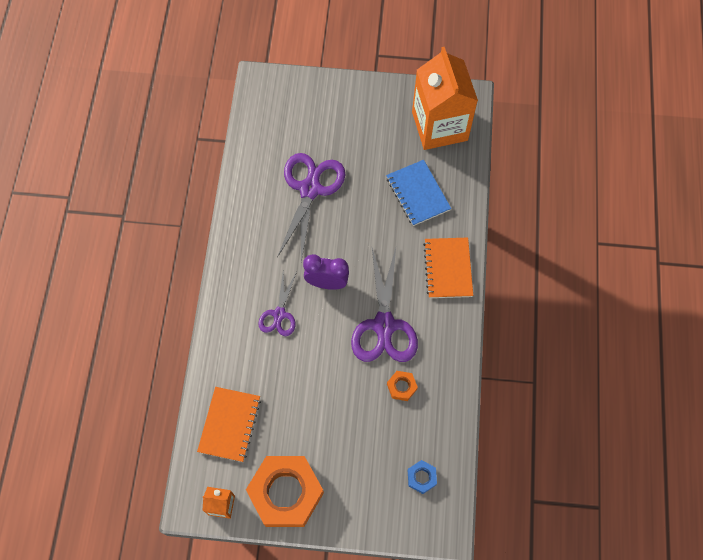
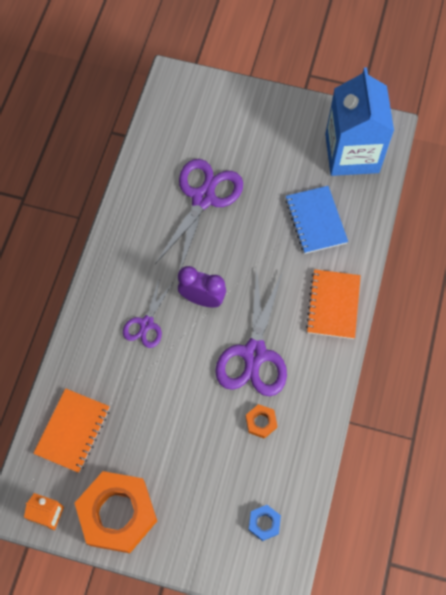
camera: 10 degrees right, 0 degrees up
(439, 126) = (352, 153): orange carton -> blue carton

